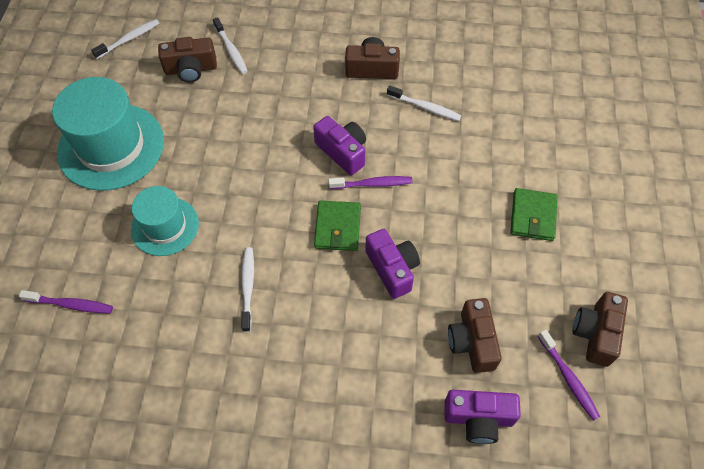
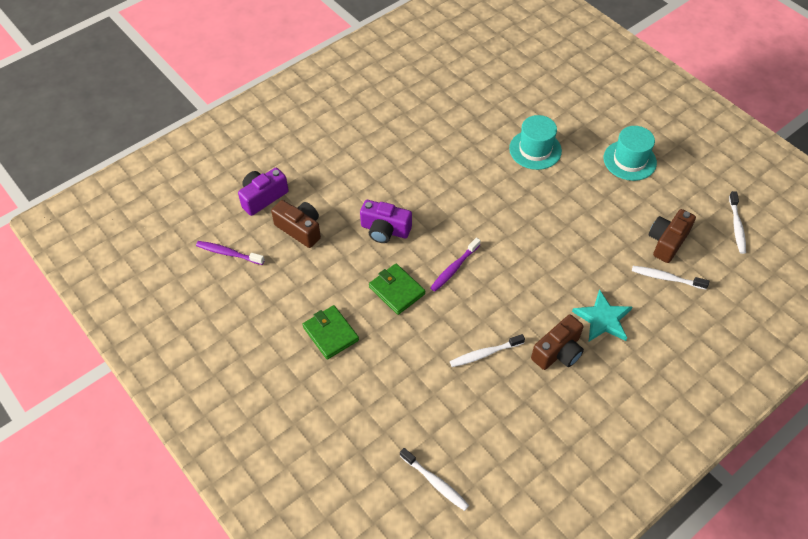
camera: 135 degrees right, 5 degrees down
(71, 305) = (523, 86): purple toothbrush -> none
(111, 146) = (629, 160): turquoise hat -> turquoise hat, size x0.60
(248, 287) = (451, 159): white toothbrush -> white toothbrush (435, 482)
(312, 62) = (603, 319): none -> turquoise star
(337, 227) = (442, 226): green wallet -> green wallet (397, 290)
(342, 152) = (498, 272): purple camera -> none
(595, 333) = (230, 290): brown camera -> none

